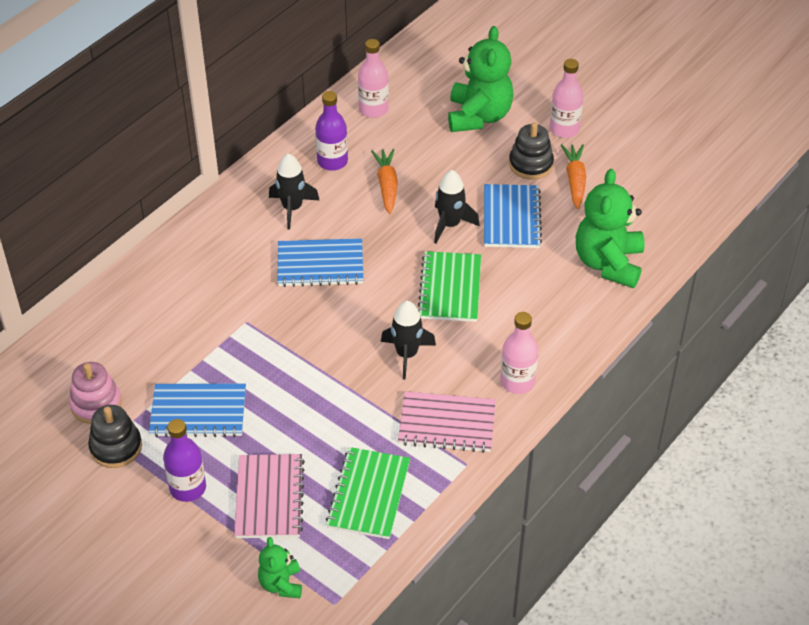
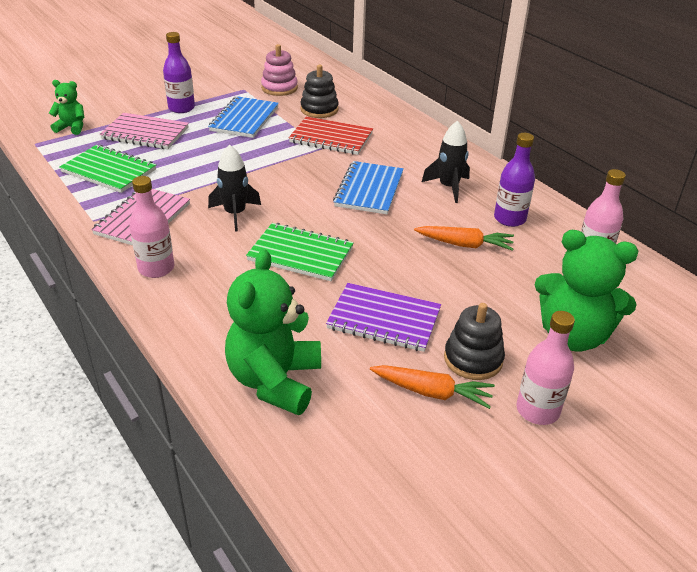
camera: 105 degrees right, 10 degrees down
(116, 447) = (237, 90): black stacking toy -> black stacking toy (319, 109)
(220, 319) = (331, 138): none -> red notebook
(450, 224) = (391, 273): black rocket -> none
(511, 218) = (384, 319): blue notebook -> purple notebook
(608, 263) = (275, 381): green teddy bear -> green teddy bear turned 105 degrees counterclockwise

